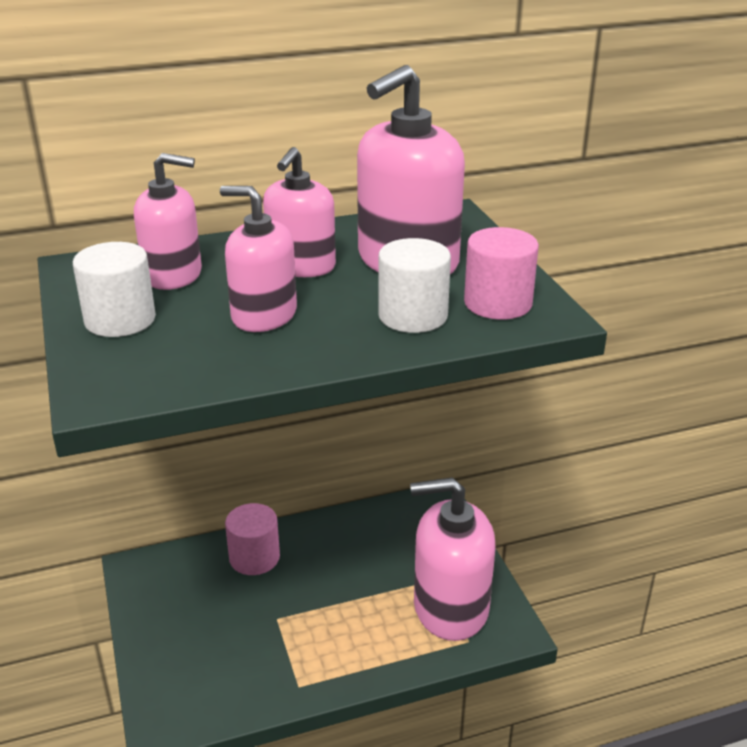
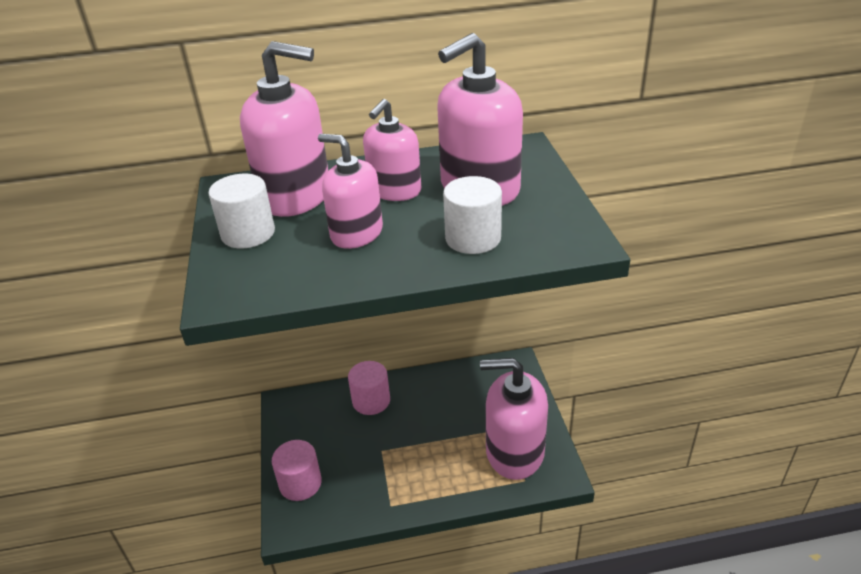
camera: 10 degrees right, 5 degrees up
(173, 275) = (295, 195): pink soap dispenser -> pink soap dispenser, size x1.58
(498, 303) = (544, 229): pink cylinder -> pink cylinder (300, 483)

